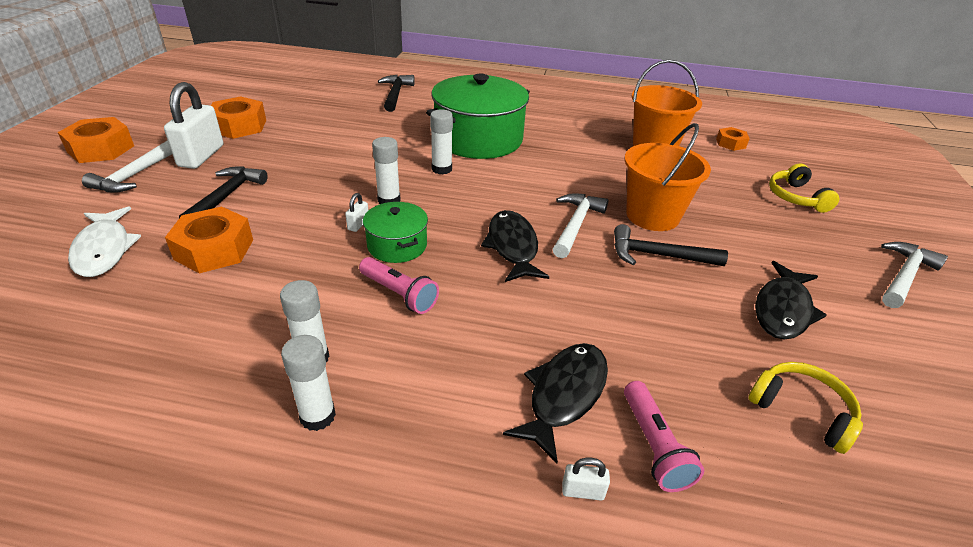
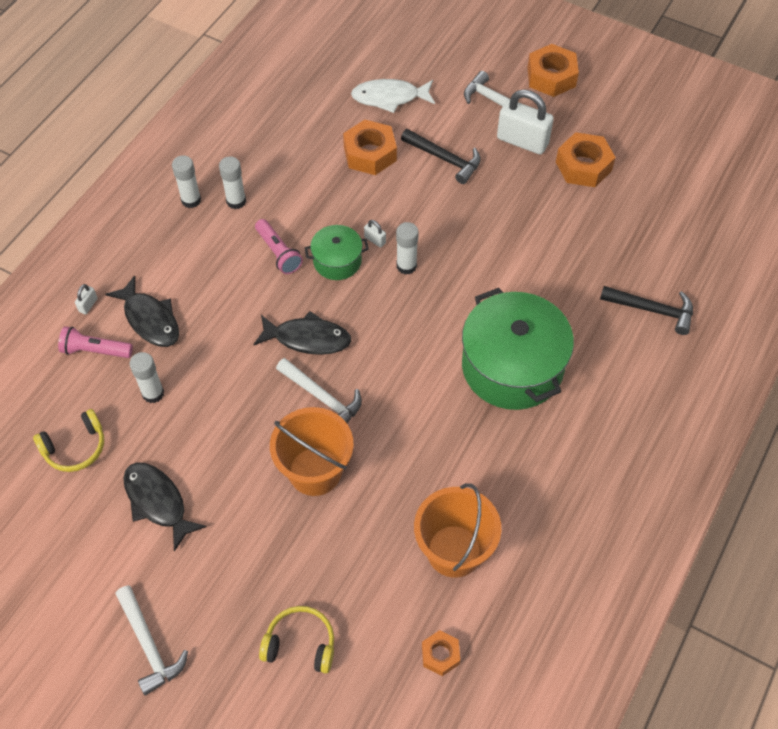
camera: 110 degrees right, 20 degrees up
(399, 294) = (278, 253): pink flashlight -> pink flashlight turned 90 degrees counterclockwise
(441, 169) = (453, 317): white glue stick -> white glue stick (153, 393)
(658, 255) = (257, 444): black hammer -> none

